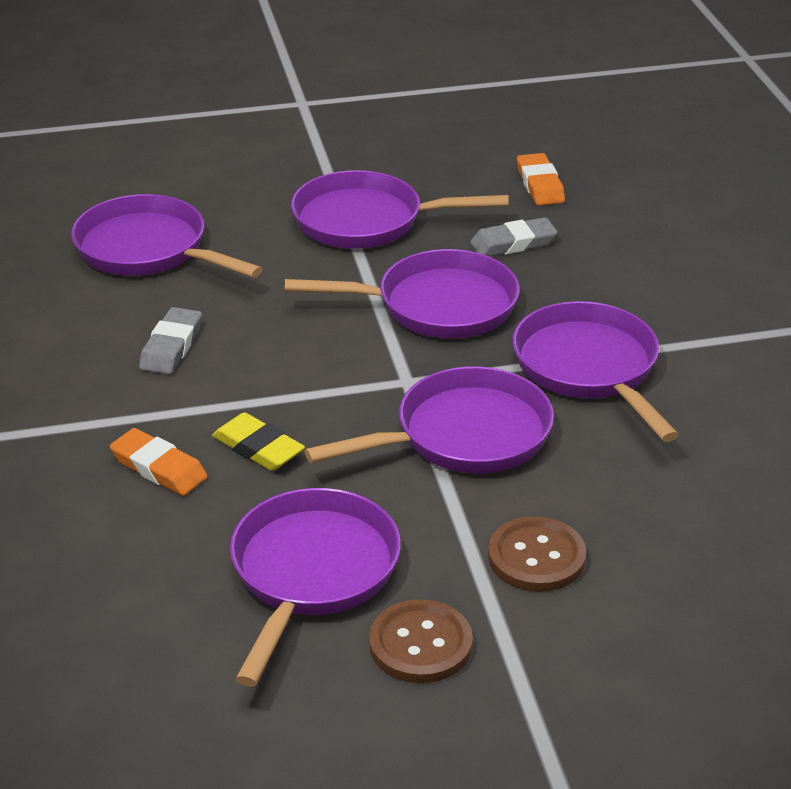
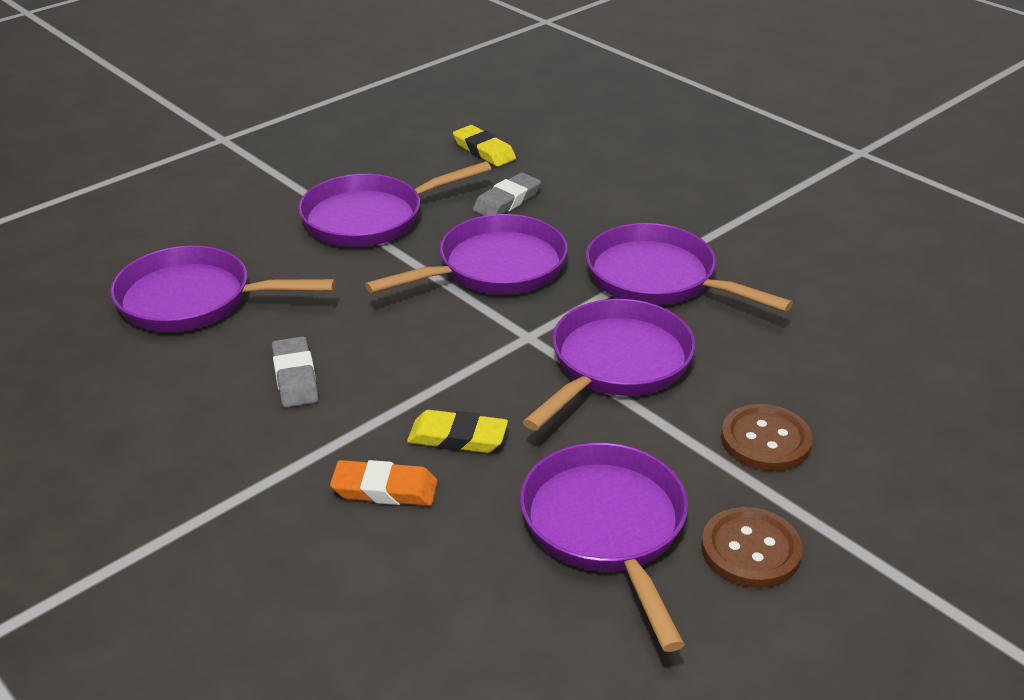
camera: 30 degrees left, 0 degrees up
(540, 185) = (484, 151): orange eraser -> yellow eraser

